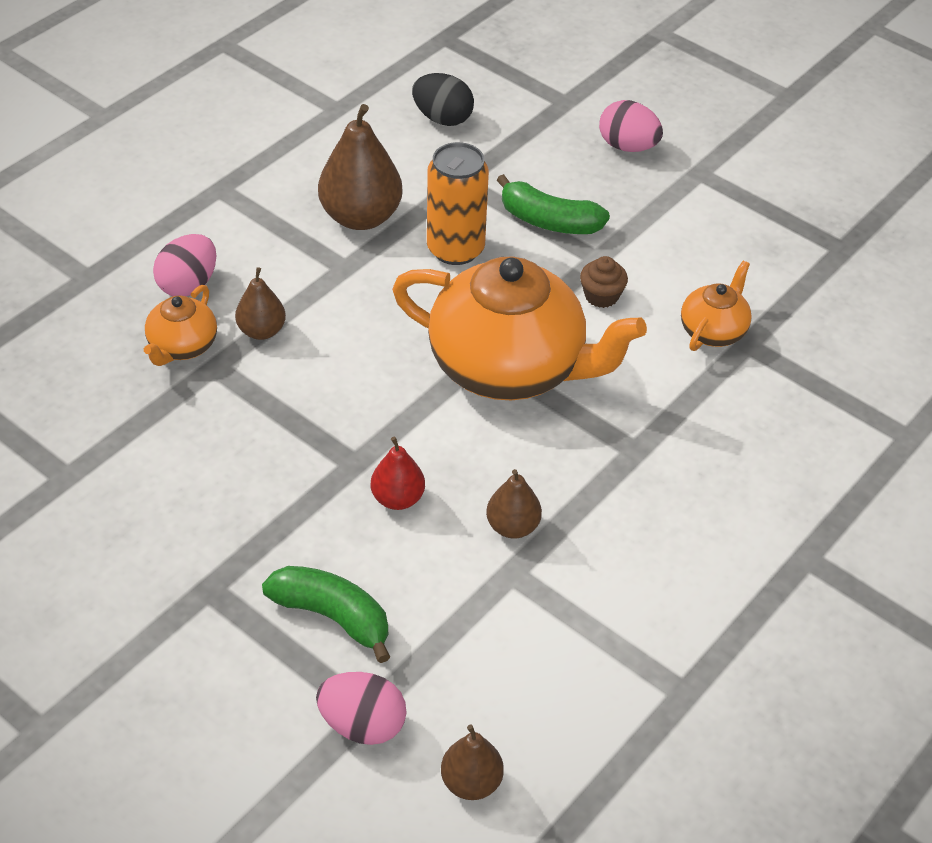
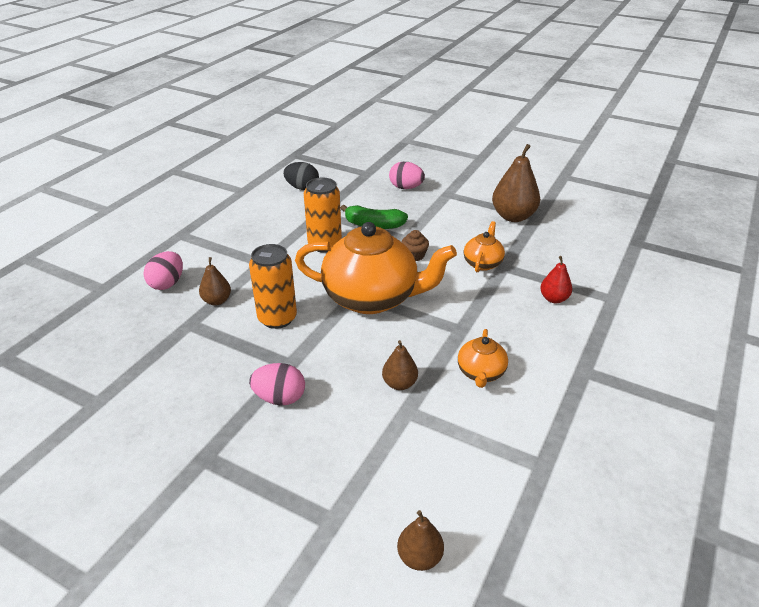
camera: 10 degrees left, 10 degrees down
(182, 346) = (167, 316): orange teapot -> orange teapot (481, 373)
(332, 616) = (294, 460): green banana -> none
(350, 379) = (277, 318): none -> orange can
(361, 217) = (266, 237): brown pear -> brown pear (513, 216)
(362, 725) = (331, 531): pink egg -> pink egg (280, 398)
(398, 498) = (322, 379): red pear -> red pear (554, 299)

